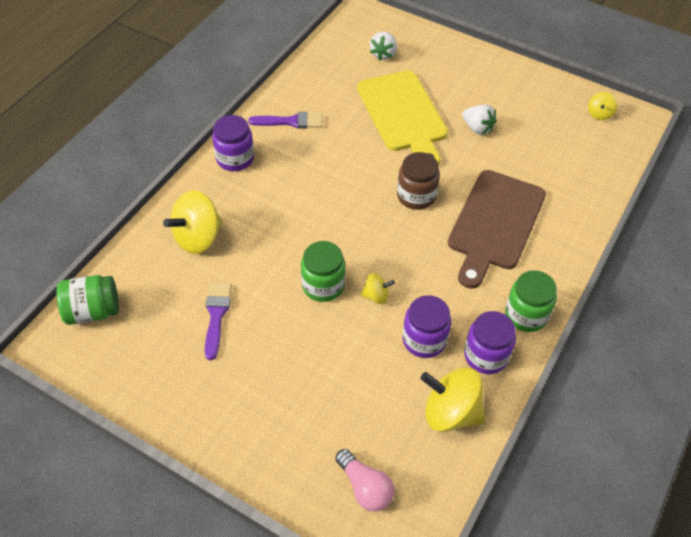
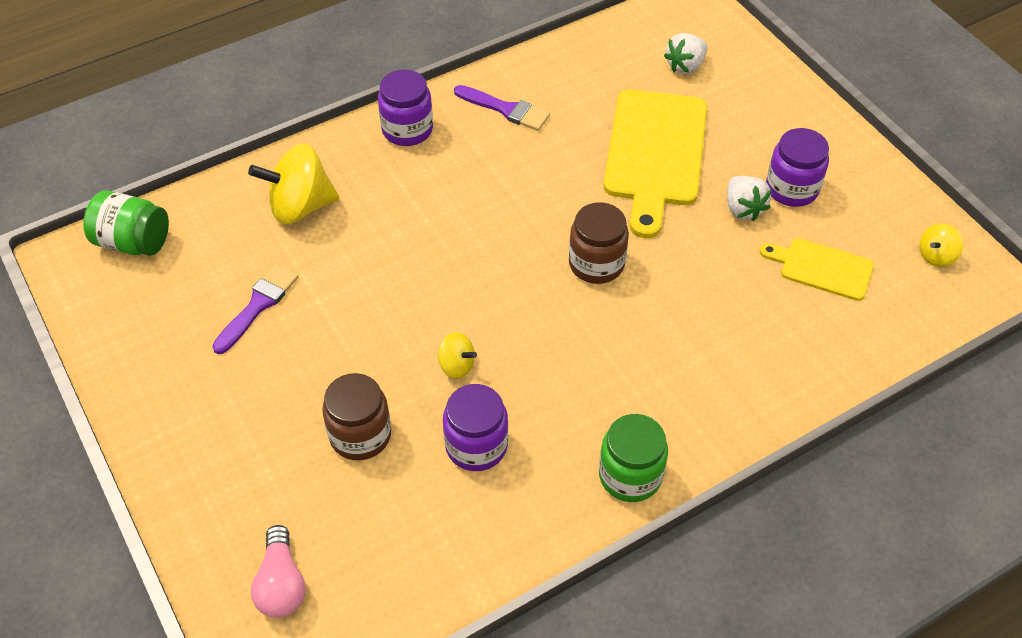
camera: 30 degrees right, 0 degrees up
(323, 285) = (402, 325): green jar -> none
(347, 368) = (360, 435): none -> brown jar
(450, 412) = (444, 549): yellow spinning top -> none
(486, 355) = (539, 501): purple jar -> purple jar (791, 189)
(494, 223) = (674, 341): brown cutting board -> none
(545, 146) = (822, 268): none -> yellow cutting board

